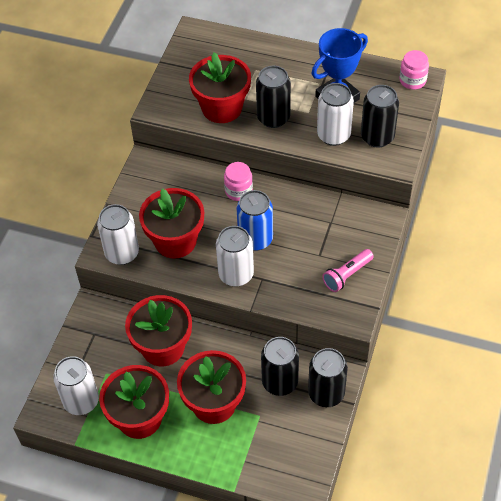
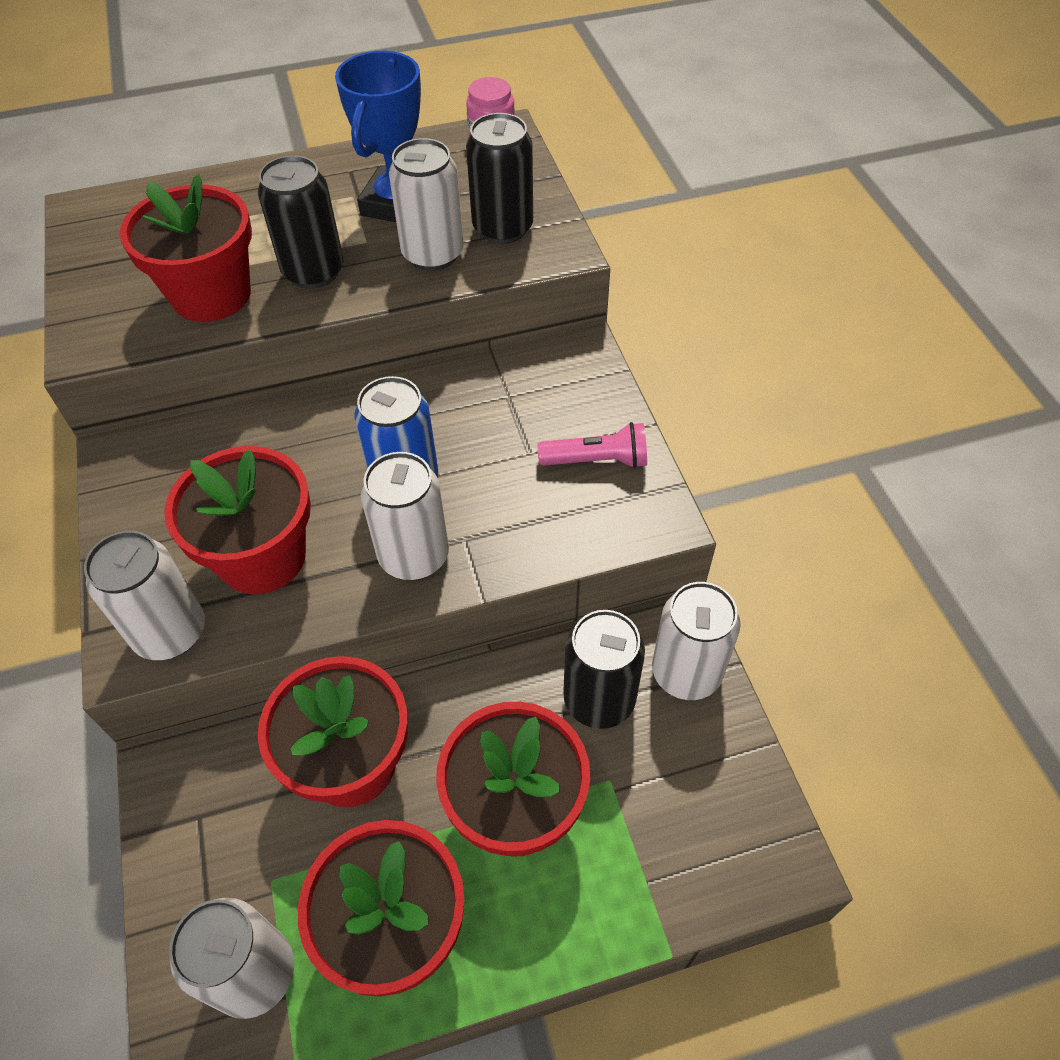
camera: 35 degrees left, 0 degrees up
(238, 191) = (320, 421): pink jar -> none
(326, 393) = (686, 673): black can -> white can
(347, 275) = (597, 460): pink flashlight -> pink flashlight turned 105 degrees counterclockwise

